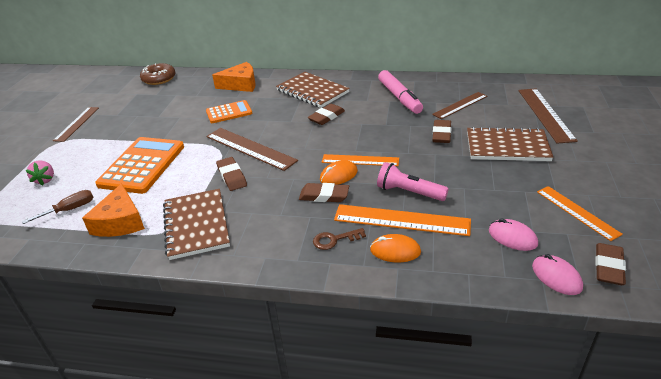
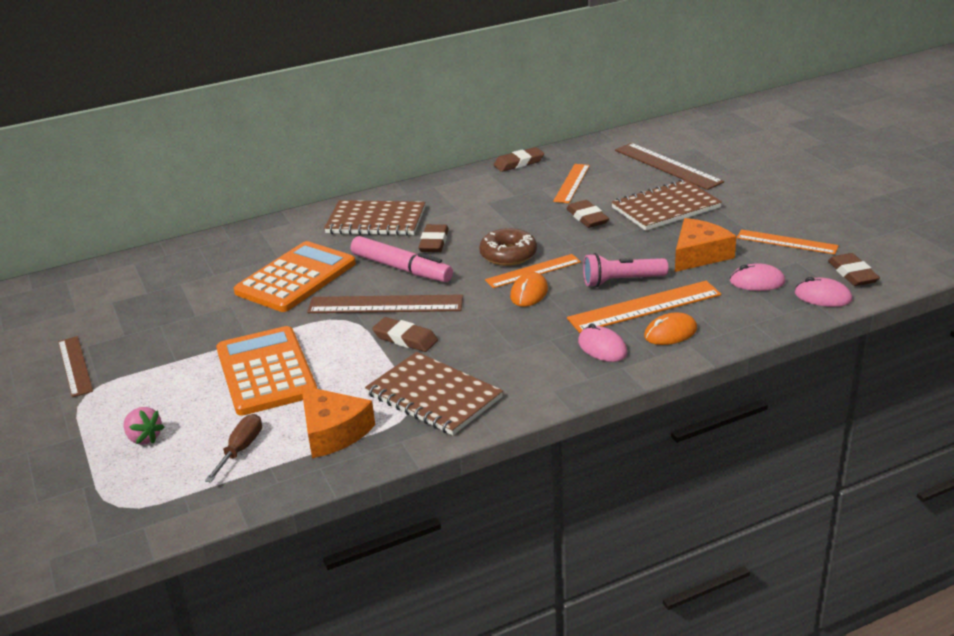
camera: 35 degrees left, 5 degrees down
(159, 79) = (118, 273): brown donut -> brown donut (508, 255)
(229, 112) = (296, 278): orange calculator -> orange calculator, size x1.73
(240, 85) = (262, 243): orange cheese -> orange cheese (699, 255)
(324, 196) = (539, 316): brown eraser -> brown eraser (519, 163)
(335, 240) = (602, 347): brown key -> pink mouse
(399, 97) = (494, 195): pink marker -> pink marker (401, 268)
(460, 105) = (572, 183): brown ruler -> orange ruler

